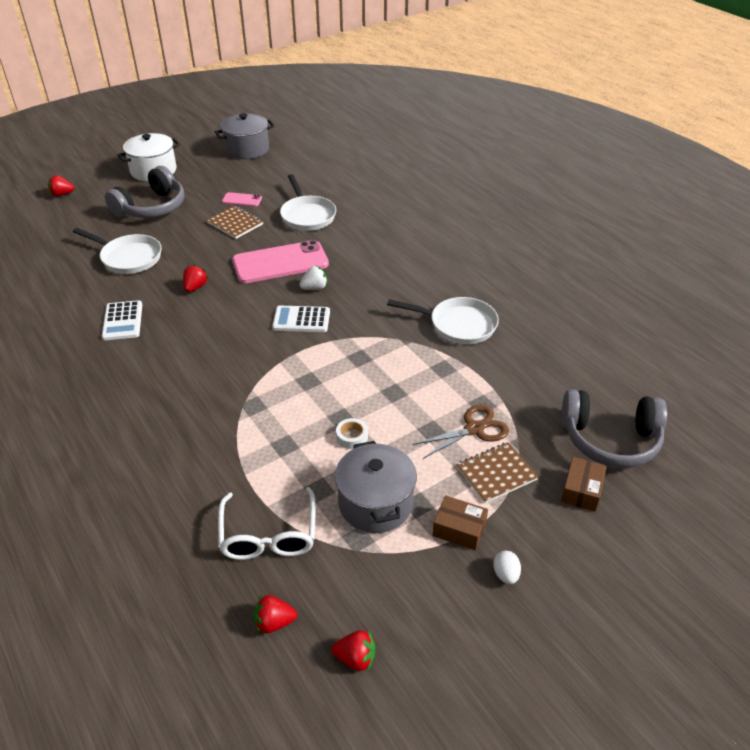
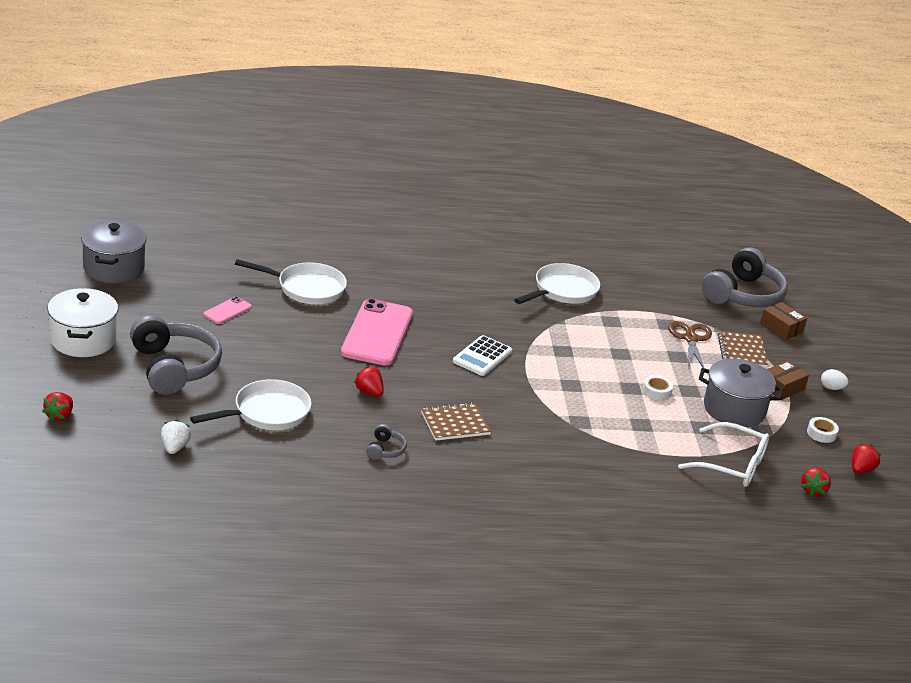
camera: 65 degrees left, 10 degrees down
(122, 321) = (385, 449): white calculator -> grey headphones
(235, 223) = (273, 331): brown notebook -> brown notebook (455, 423)
(314, 288) = (439, 332): white strawberry -> white strawberry (174, 447)
(398, 594) = (821, 433): none -> white tape

